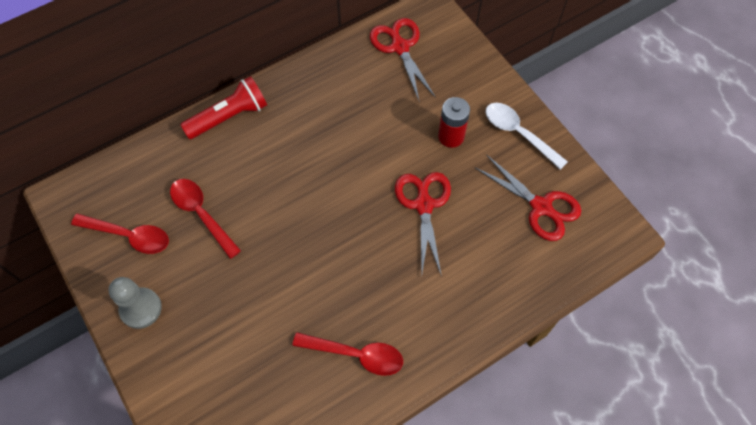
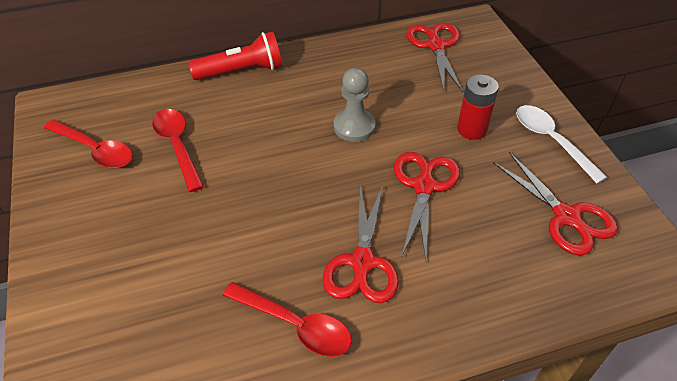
camera: 15 degrees right, 15 degrees down
(141, 308) = (73, 219): grey pawn -> grey pawn (354, 127)
(392, 289) = (362, 263): none -> red scissors

